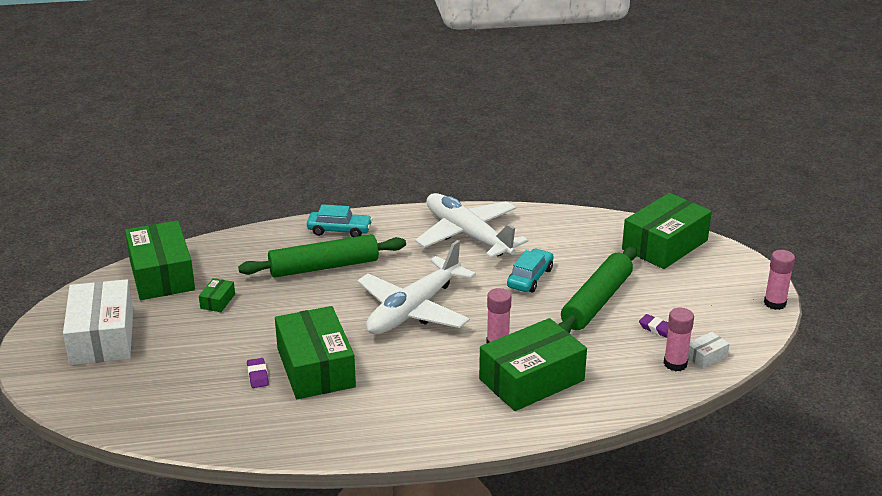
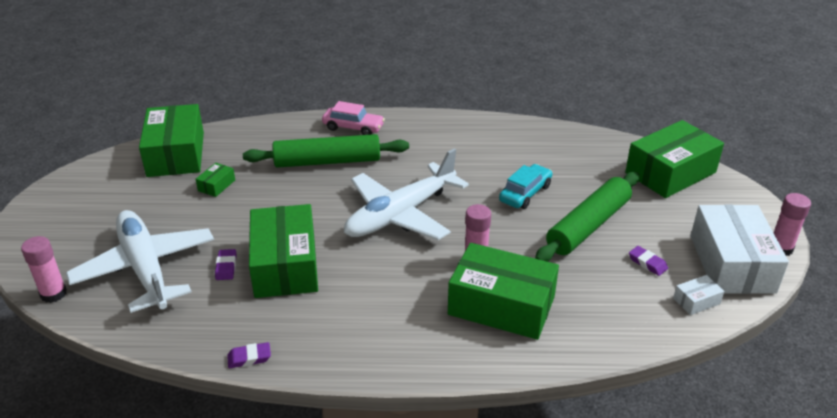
camera: 10 degrees right, 5 degrees up
(102, 337) = (97, 210): white box -> white box (731, 263)
(310, 450) = (249, 358): none -> purple eraser
(339, 230) = (353, 127): turquoise car -> pink car
(468, 235) = (474, 144): white plane -> white plane (145, 269)
(531, 380) = (501, 305): green box -> green box turned 45 degrees clockwise
(675, 364) = (660, 306): pink glue stick -> pink glue stick (53, 294)

